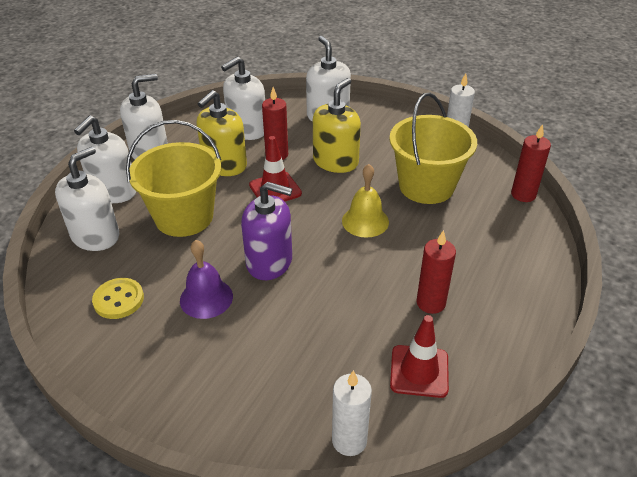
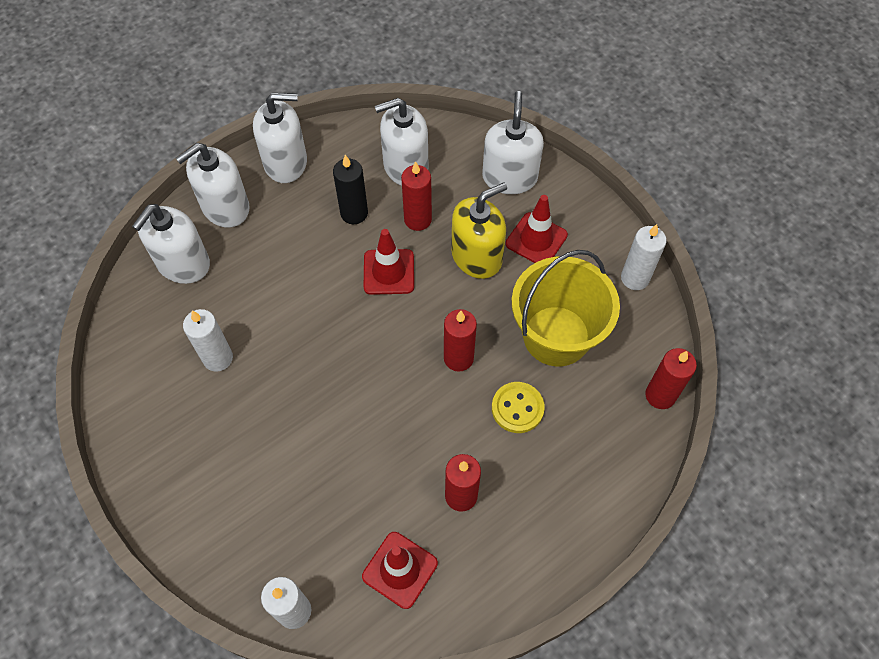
camera: 25 degrees right, 20 degrees up
(95, 236) = (183, 264): white soap dispenser -> white soap dispenser turned 150 degrees clockwise
(118, 300) = (170, 356): yellow button -> yellow button (517, 408)
(164, 286) = (218, 358): none -> white candle
(184, 217) = (277, 273): yellow bucket -> none
(206, 298) = (249, 390): purple bell -> none
(224, 165) = (354, 213): yellow soap dispenser -> black candle
(269, 262) = (331, 371): purple soap dispenser -> none
(365, 221) = (458, 358): yellow bell -> red candle
(371, 140) = (536, 239): none -> red traffic cone

